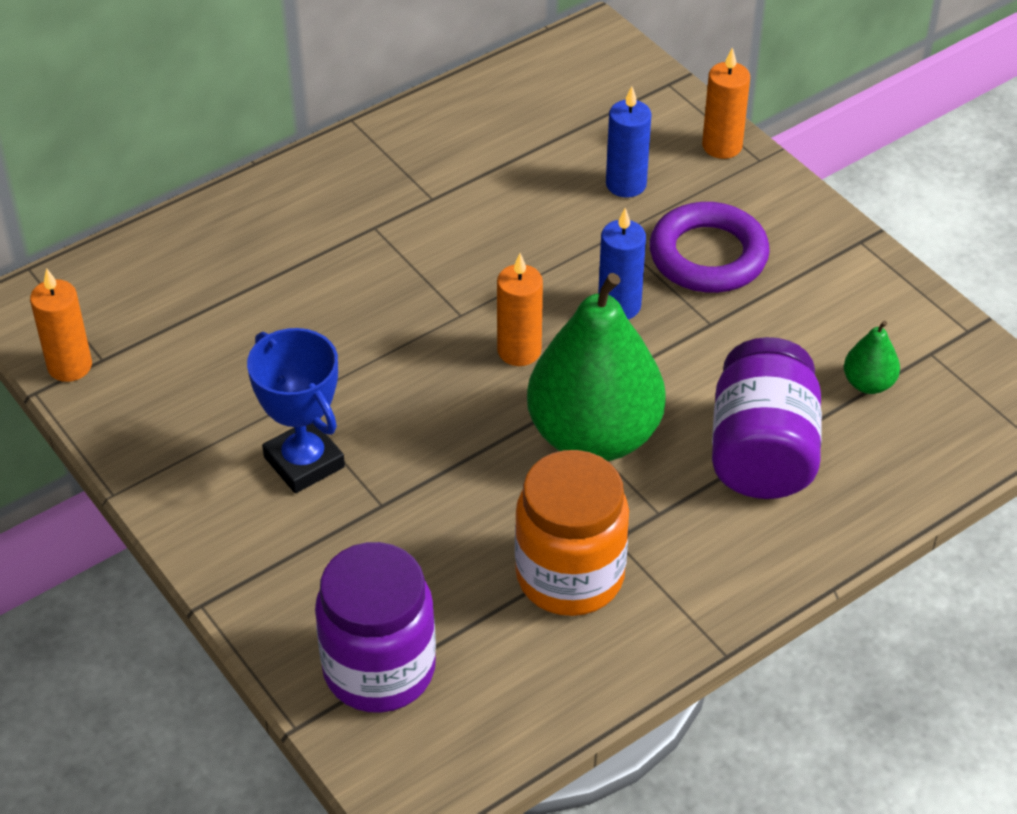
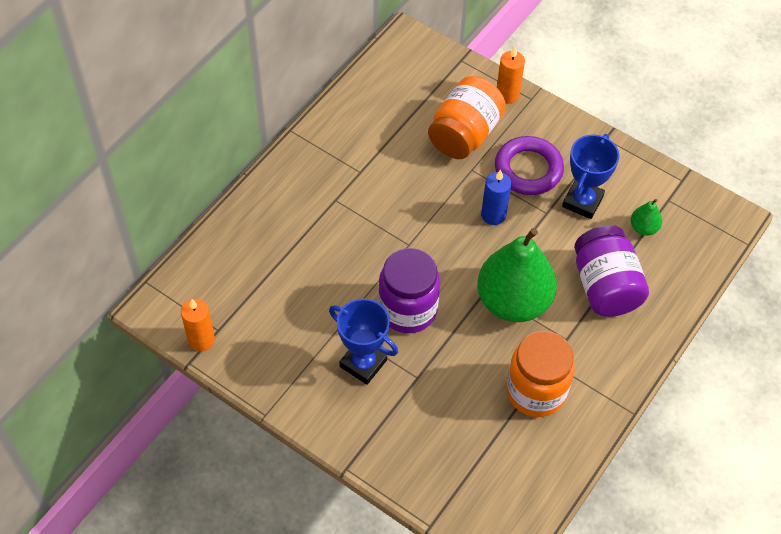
camera: 20 degrees left, 10 degrees up
(379, 669) = (459, 478): purple jar -> purple jar (408, 309)
(519, 351) = (451, 259): orange candle -> none
(626, 184) = (465, 134): blue candle -> orange jar
(779, 321) = (582, 201): none -> blue trophy

